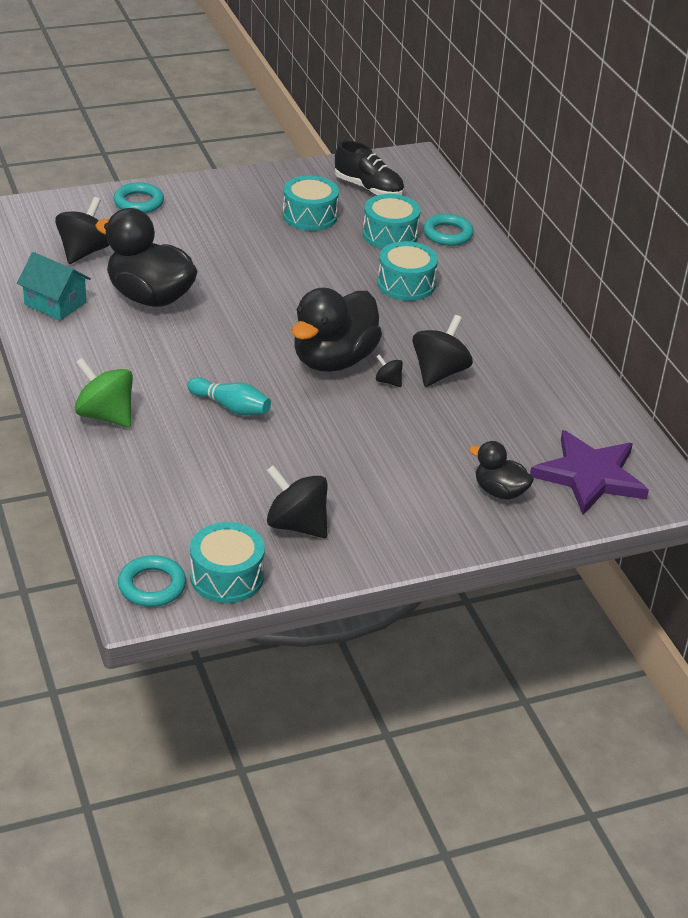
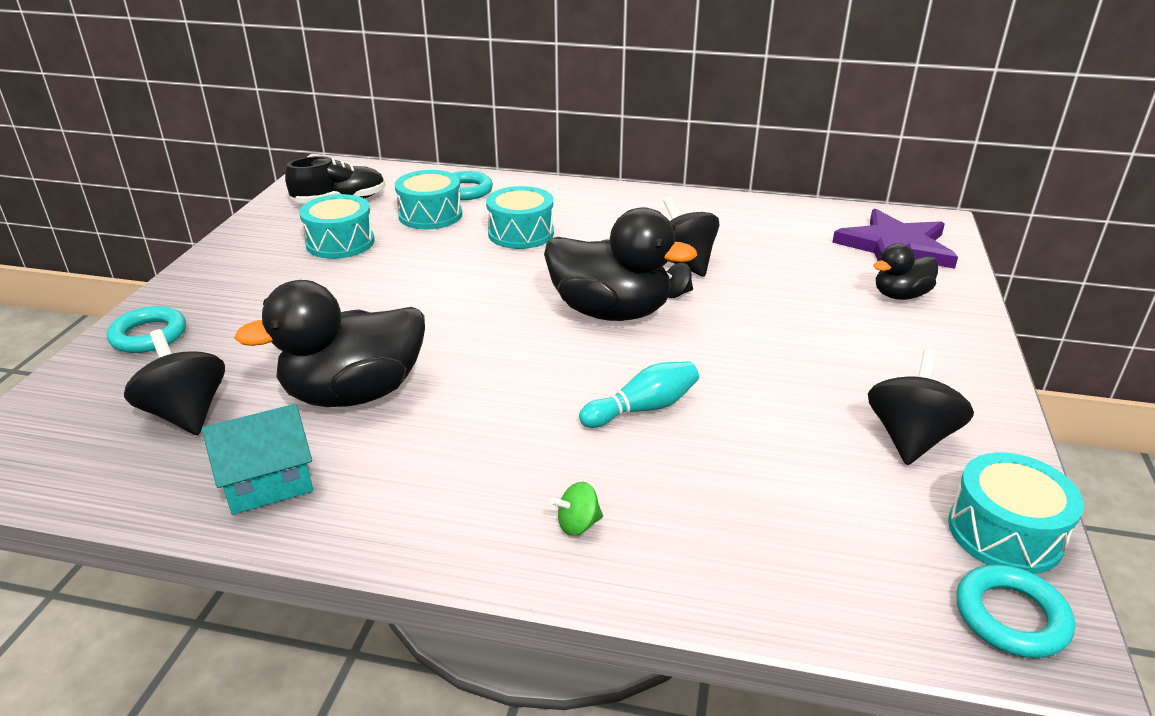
camera: 55 degrees left, 5 degrees down
(105, 415) = (578, 524): green spinning top -> green spinning top, size x0.49
(296, 525) = (910, 438): black spinning top -> black spinning top turned 135 degrees clockwise
(333, 360) = (610, 312): black duck -> black duck turned 45 degrees counterclockwise

